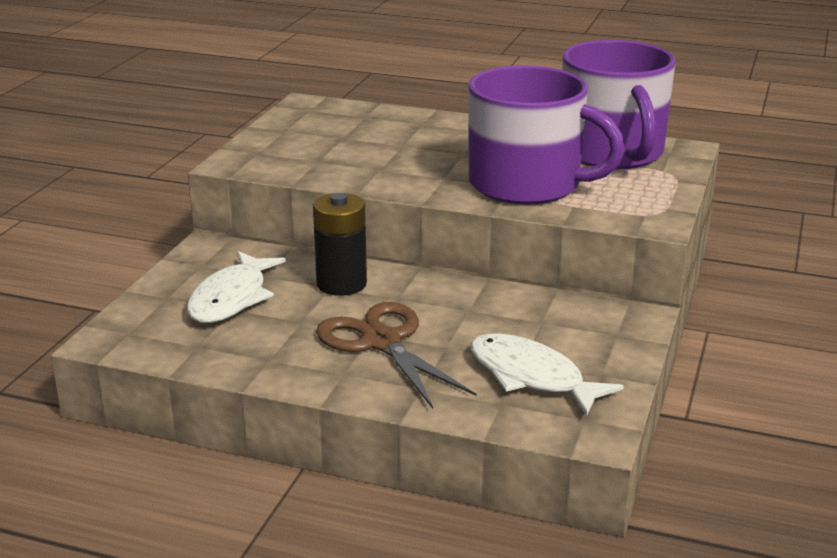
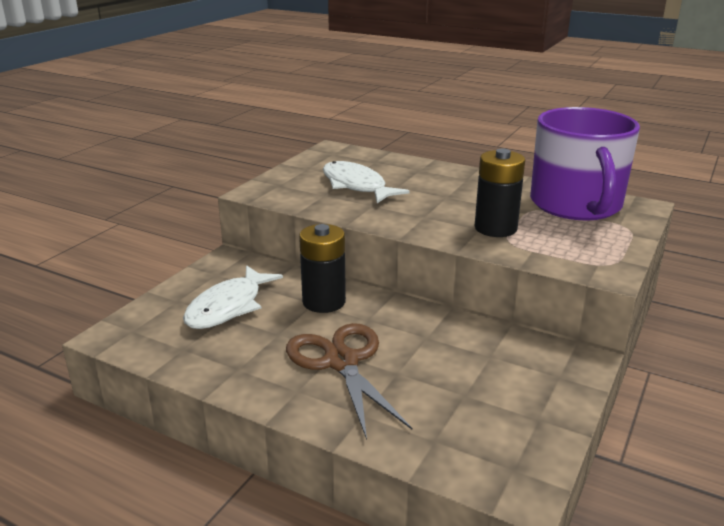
camera: 10 degrees right, 0 degrees up
(528, 185) = (495, 228): purple mug -> black battery
(531, 377) = (469, 414): white fish -> white fish (356, 186)

